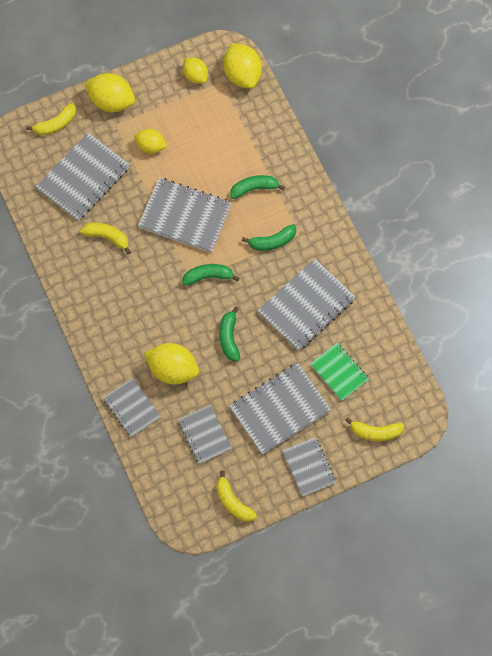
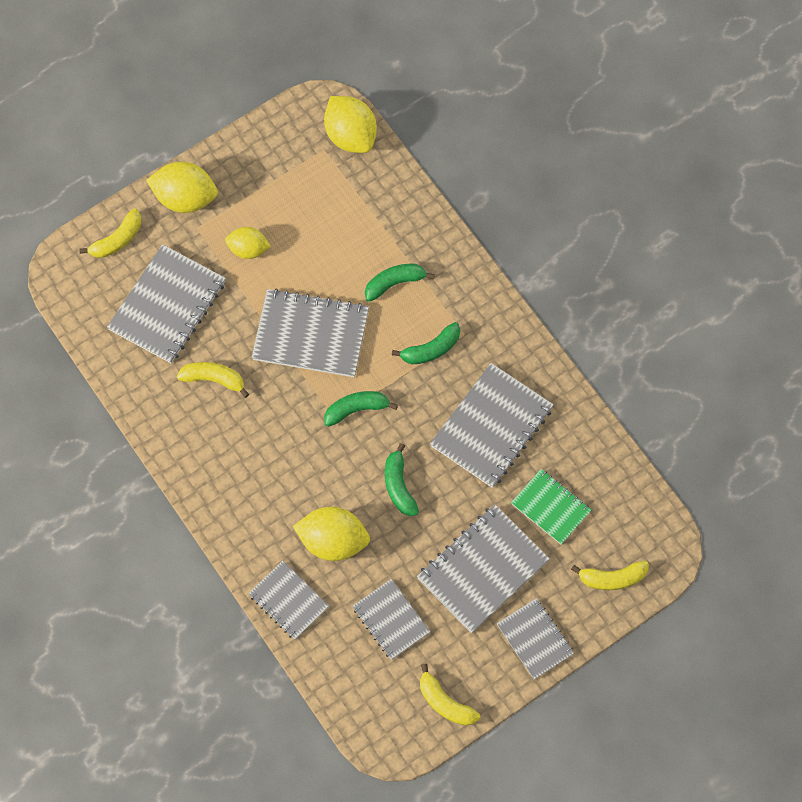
camera: 10 degrees left, 0 degrees up
(195, 76) = (289, 147): yellow lemon -> none

